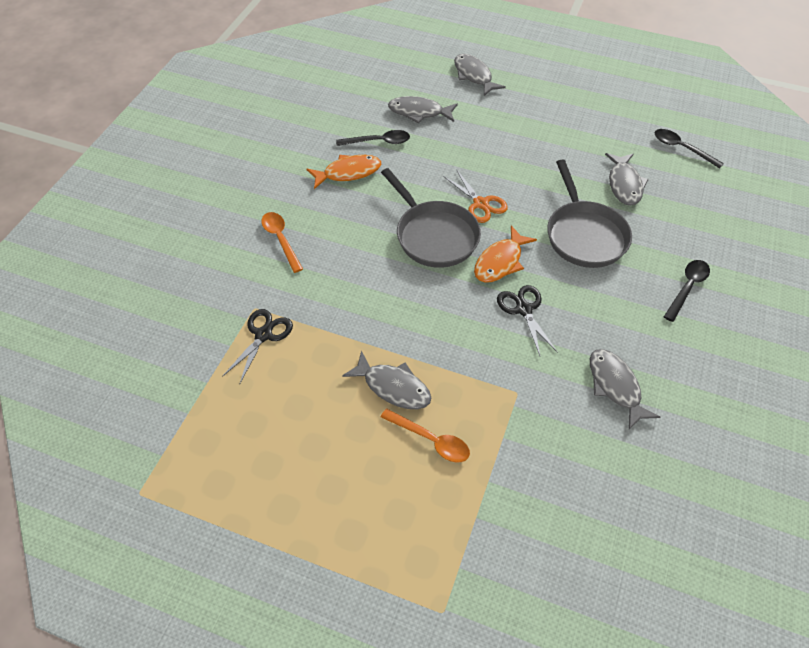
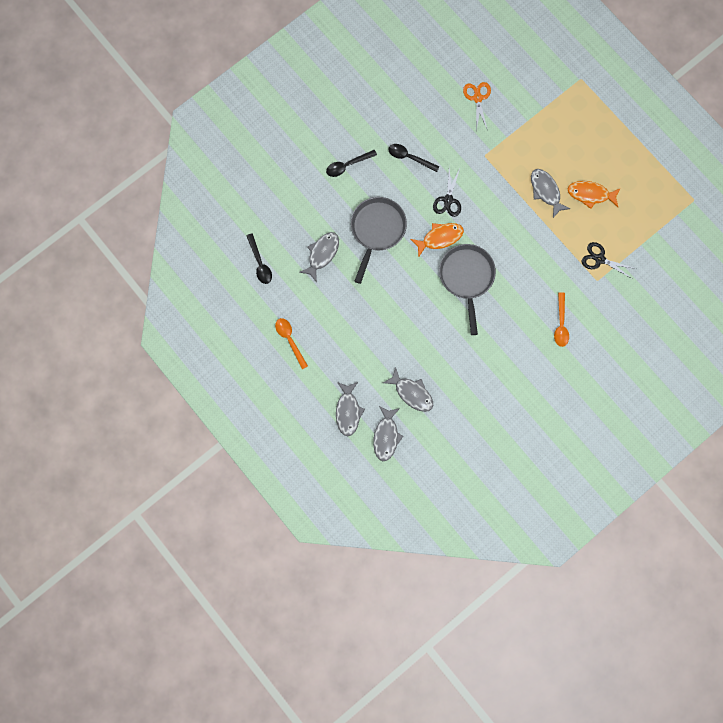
camera: 150 degrees left, 25 degrees up
(263, 335) = (599, 259): black scissors -> black scissors turned 60 degrees clockwise
(348, 173) = (491, 359): orange fish -> orange fish (590, 194)
(379, 142) = (456, 378): black spoon -> black spoon (409, 157)
(431, 440) = (542, 153): orange spoon -> orange spoon (290, 340)
(480, 204) = (422, 287): orange scissors -> orange scissors (477, 98)
(615, 386) = (432, 132): grey fish -> grey fish (386, 436)

